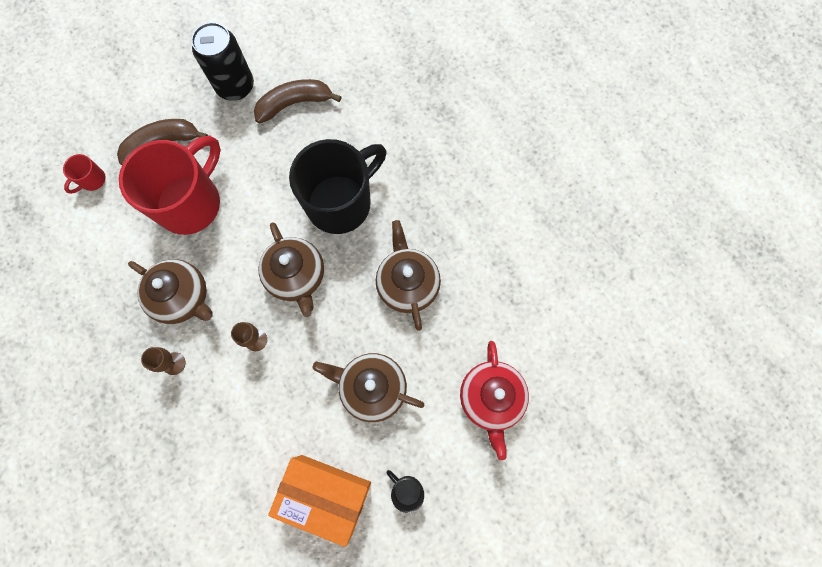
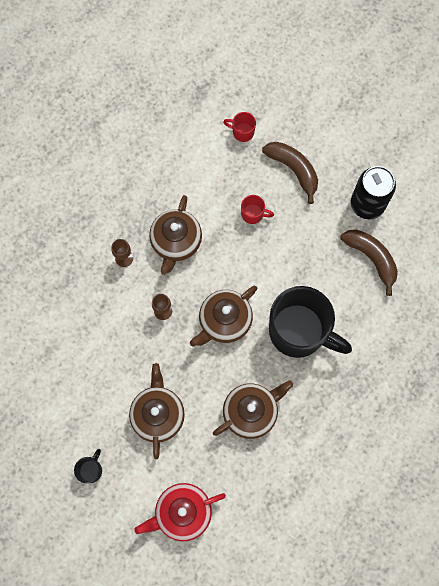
camera: 70 degrees right, 0 degrees up
(191, 202) = (253, 214): red mug -> red mug, size x0.40
(326, 494) = (68, 410): orange box -> none

